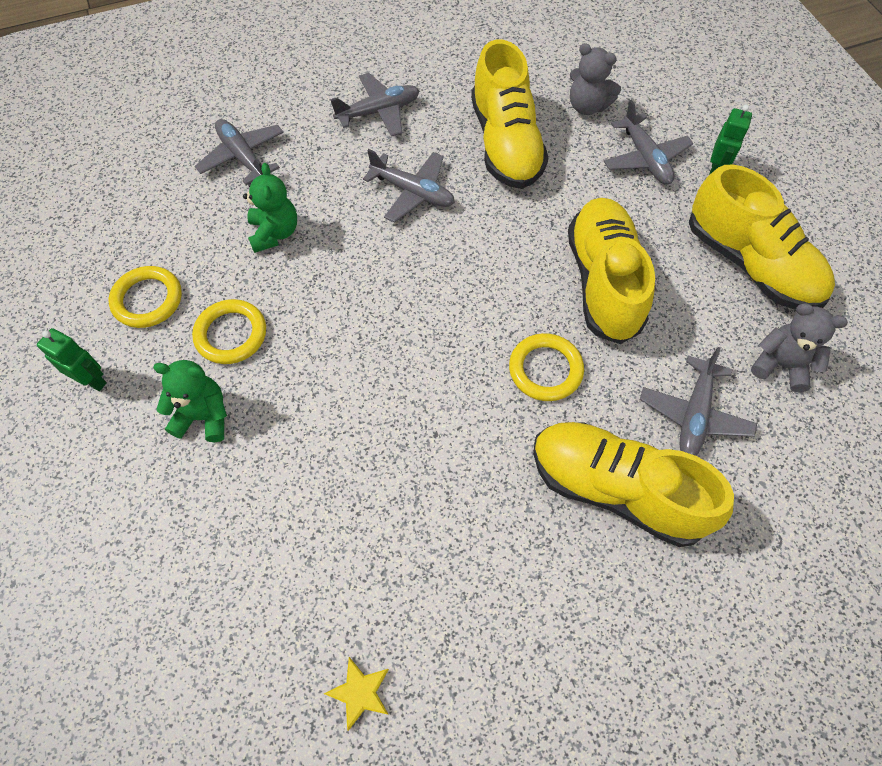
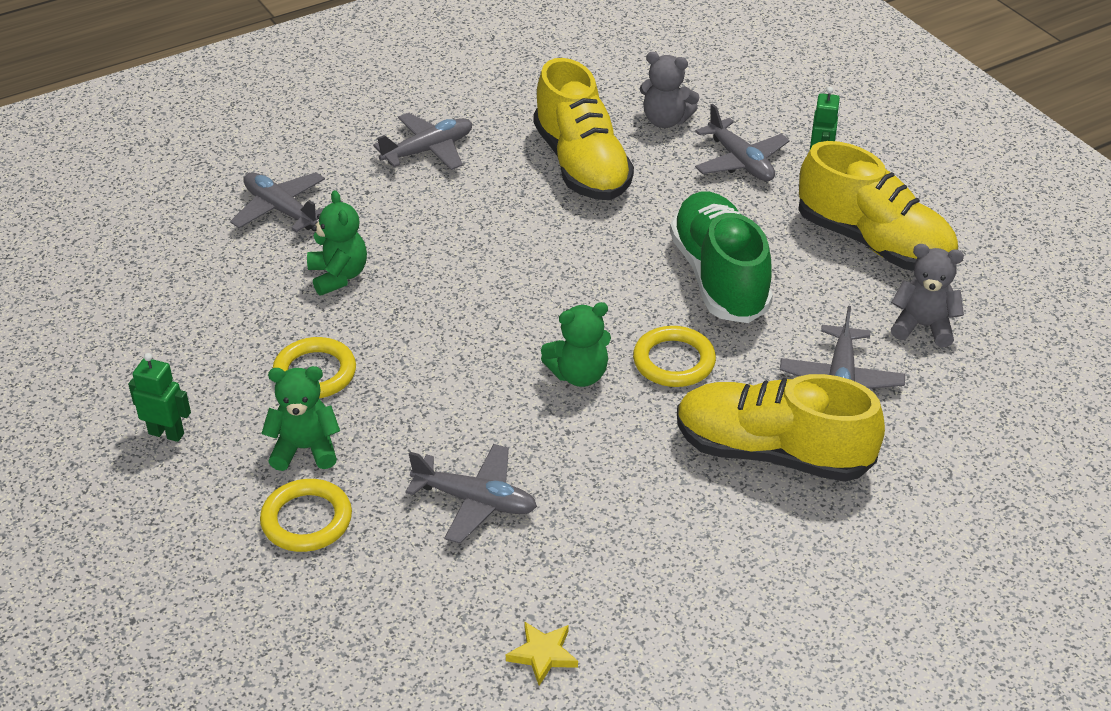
camera: 10 degrees left, 20 degrees down
(147, 300) = (208, 353): yellow ring -> yellow ring (306, 520)
(413, 192) = (487, 221): grey plane -> grey plane (475, 501)
(458, 371) = (579, 374): none -> green teddy bear
(603, 281) = (719, 277): yellow shoe -> green shoe

